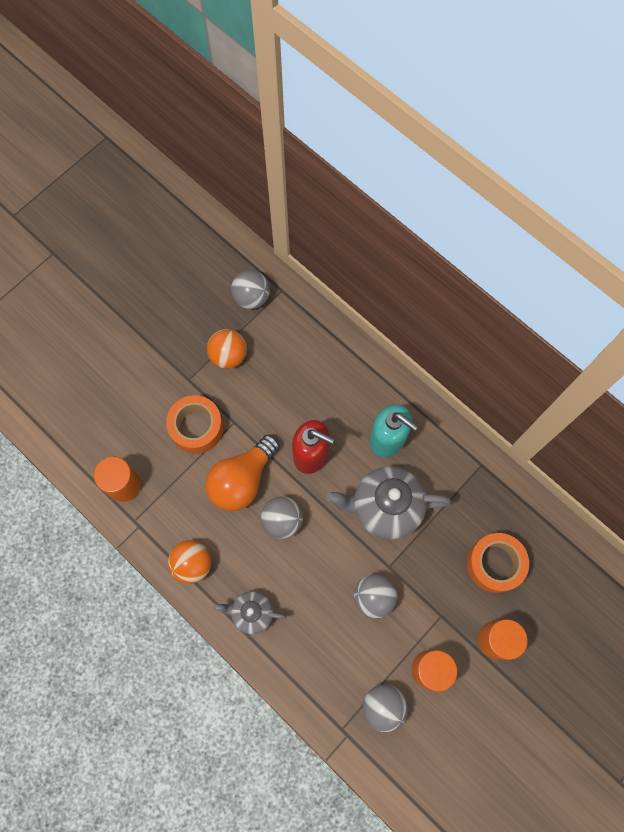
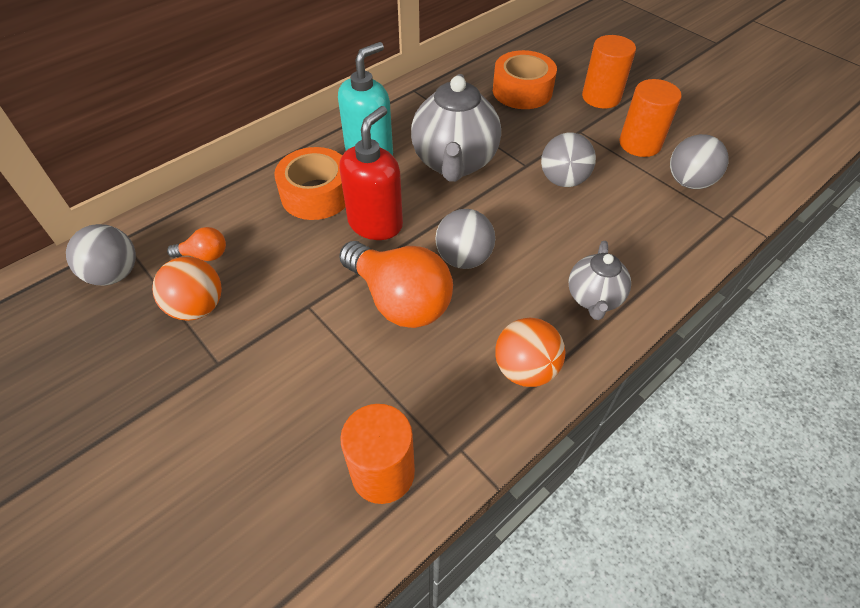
camera: 85 degrees left, 20 degrees down
(196, 427) = (304, 355): orange tape -> orange tape (316, 194)
(272, 347) = (204, 255): none -> orange light bulb

